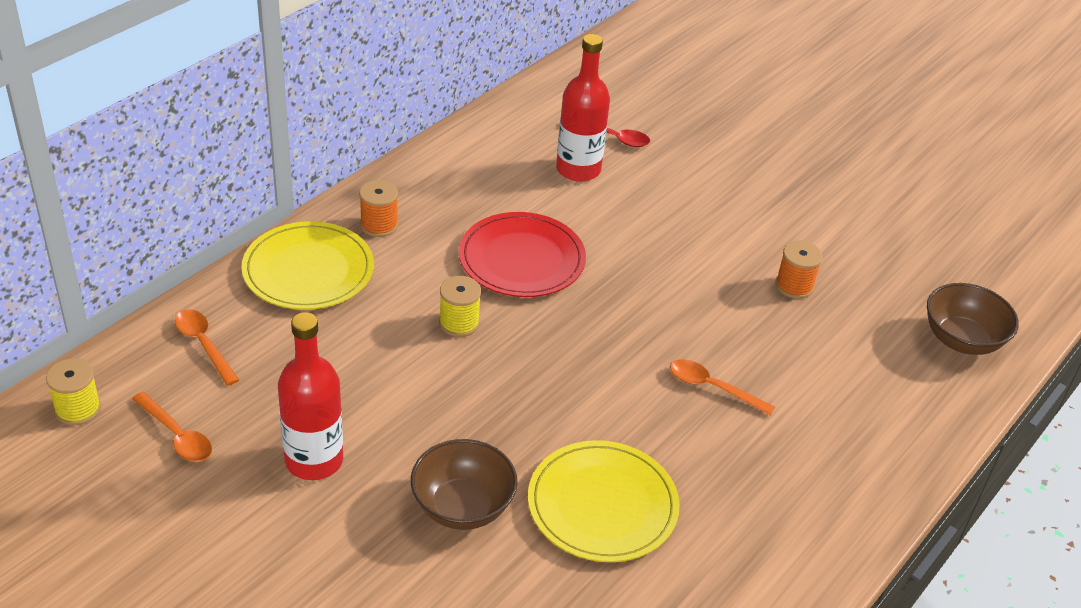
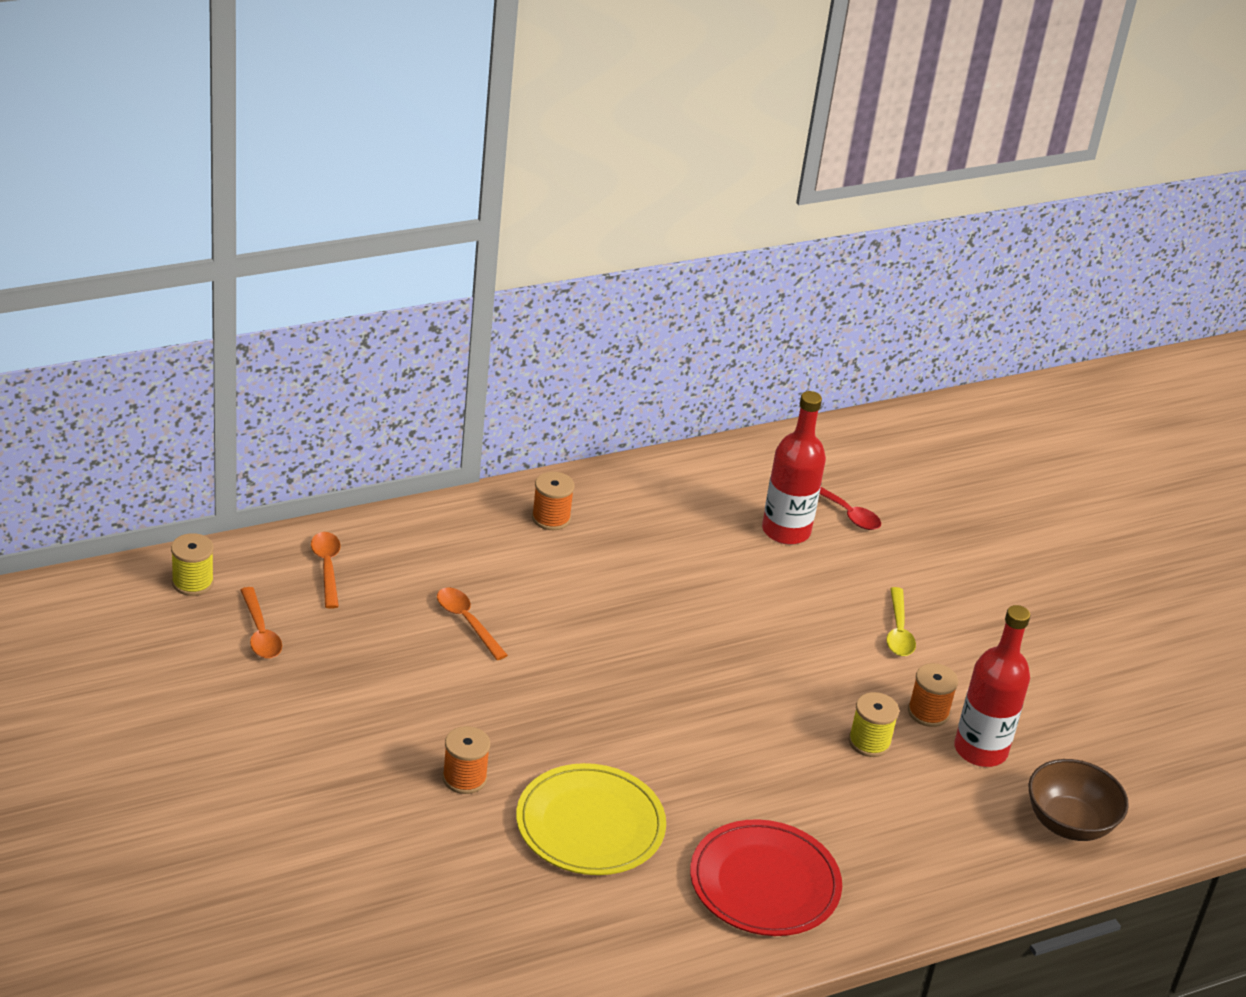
camera: 25 degrees right, 5 degrees down
(308, 270) = (459, 536): yellow plate -> none
(314, 460) = (361, 694): red bottle -> red bottle (980, 750)
(459, 323) = (567, 629): yellow spool -> yellow spool (869, 742)
(462, 507) = (464, 778): brown bowl -> orange spool
(522, 259) = (667, 594): red plate -> red plate (764, 883)
(712, 387) = (769, 769): orange spoon -> orange spoon (466, 621)
(723, 224) = (898, 631): none -> yellow spoon

